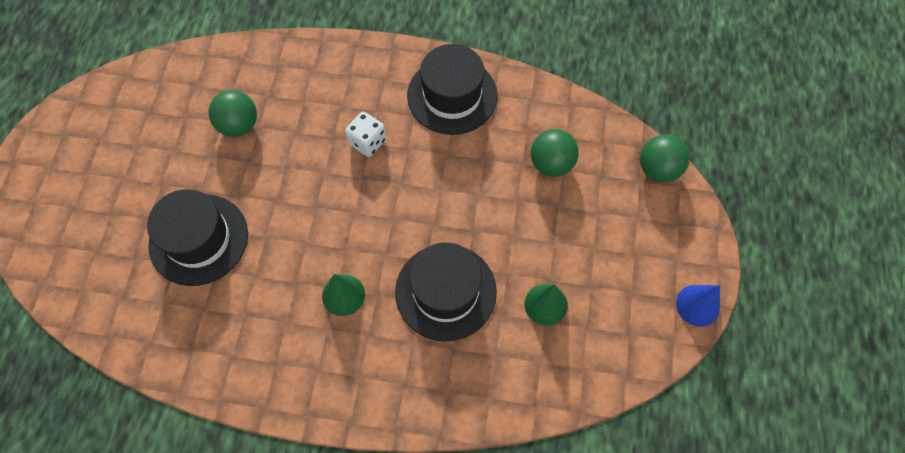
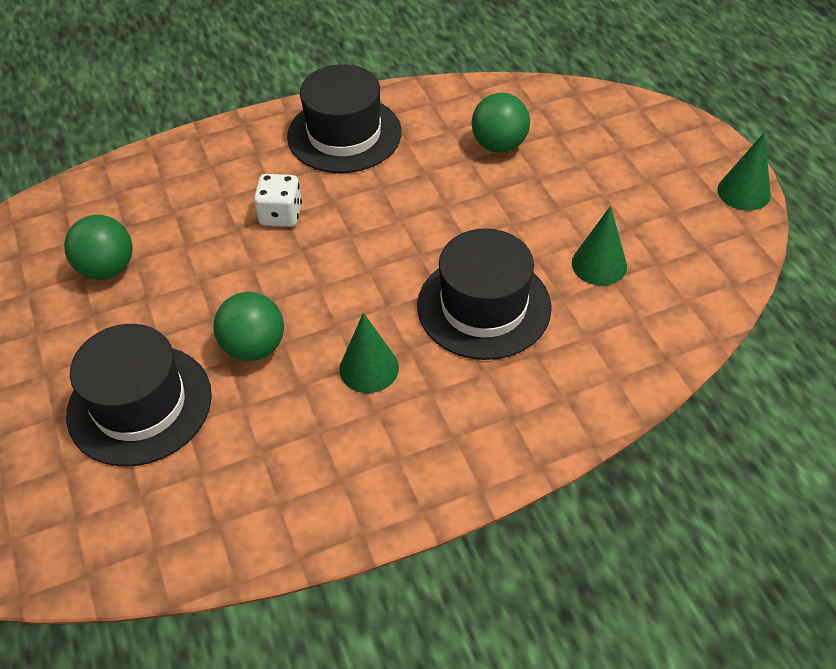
camera: 30 degrees left, 15 degrees down
(658, 169) = (607, 103): green ball -> green ball (254, 347)
(697, 305) = (744, 192): blue cone -> green cone

